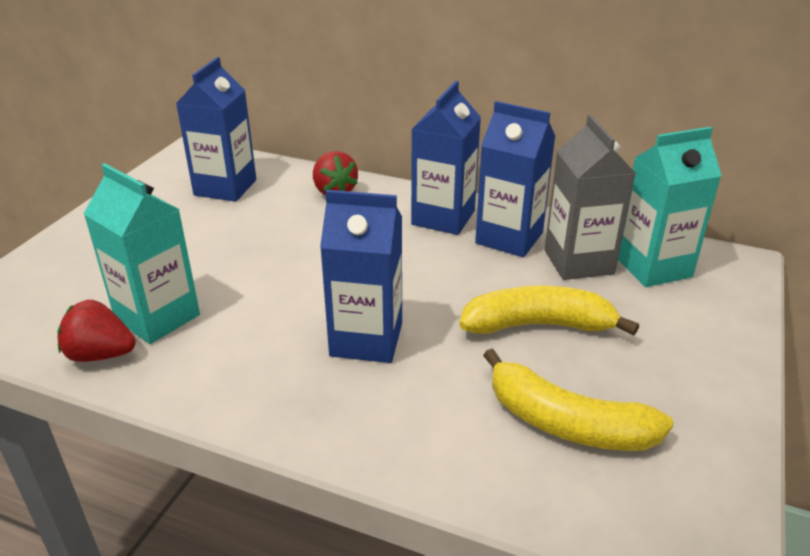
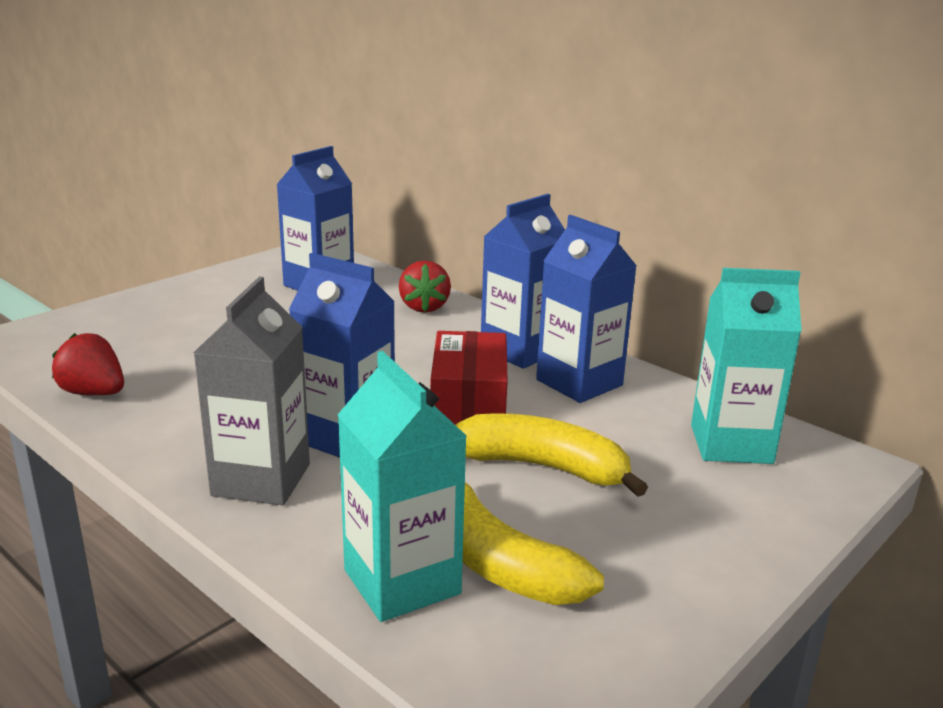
camera: 20 degrees right, 10 degrees down
(157, 317) = (167, 375): turquoise carton -> turquoise carton (402, 582)
(437, 276) = (468, 400): none -> red box
(578, 262) = (642, 420): grey carton -> grey carton (261, 480)

